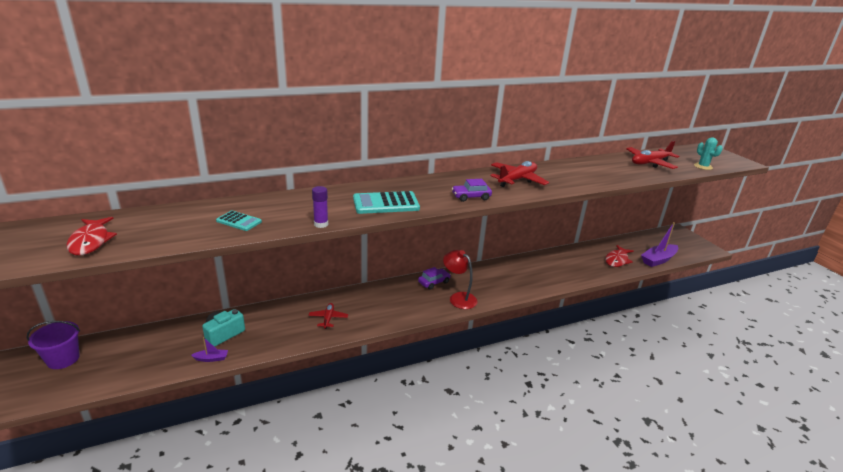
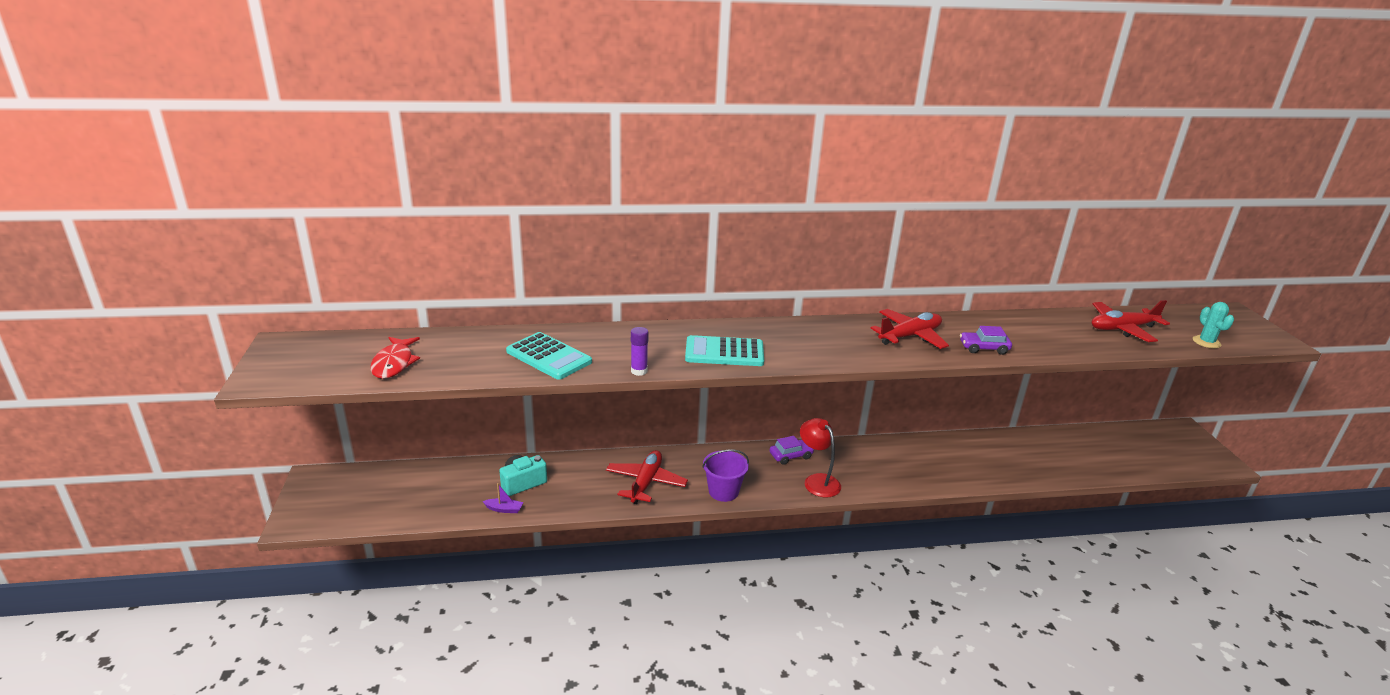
camera: 15 degrees right, 0 degrees up
(63, 359) = (354, 484): purple bucket -> purple bucket (723, 491)
(239, 221) = (548, 357): turquoise calculator -> turquoise calculator, size x1.75
(328, 318) = (646, 483): red plane -> red plane, size x1.71
(471, 197) = (836, 354): purple car -> purple car (983, 348)
(617, 260) = (1065, 460): red fish -> none
(658, 260) = (1132, 468): purple boat -> none

